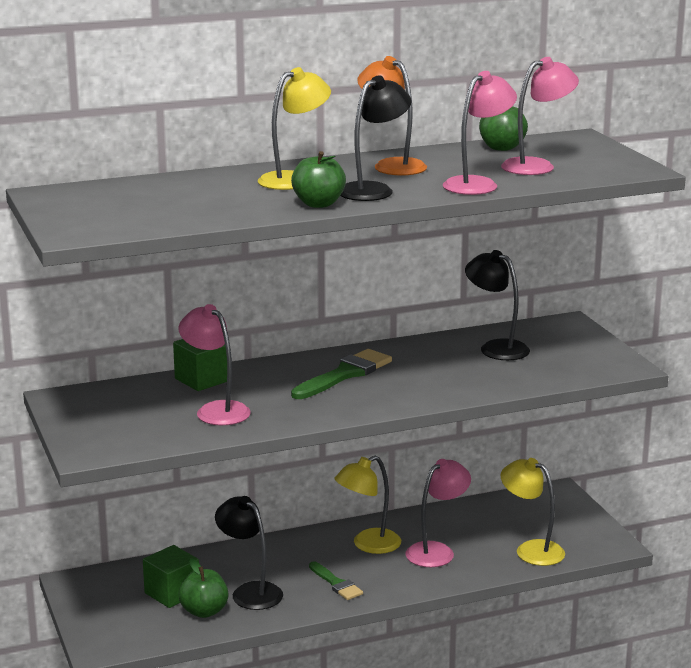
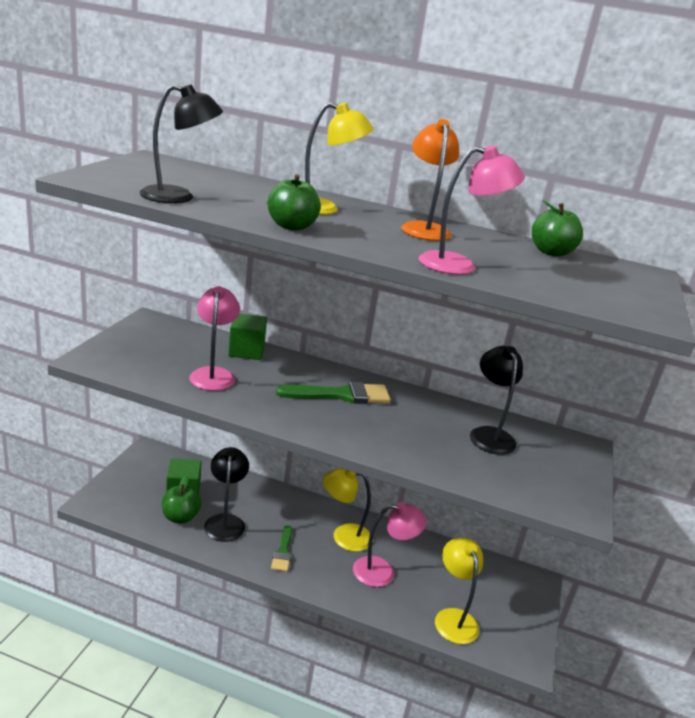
camera: 35 degrees right, 5 degrees up
(373, 190) = (361, 235): black lamp -> black lamp (178, 197)
(537, 166) = (550, 275): pink lamp -> none

